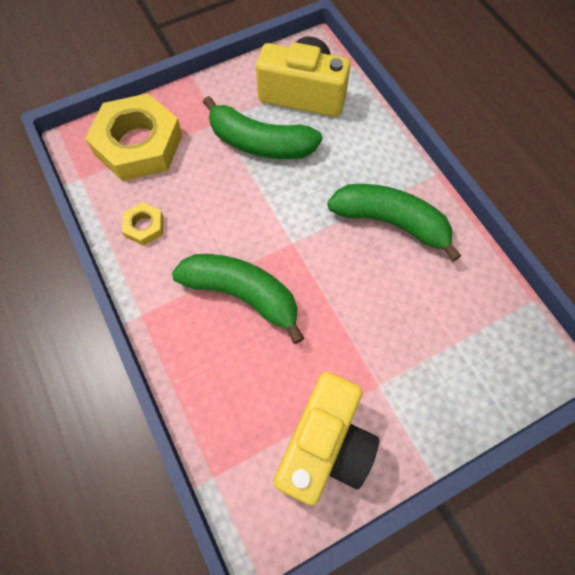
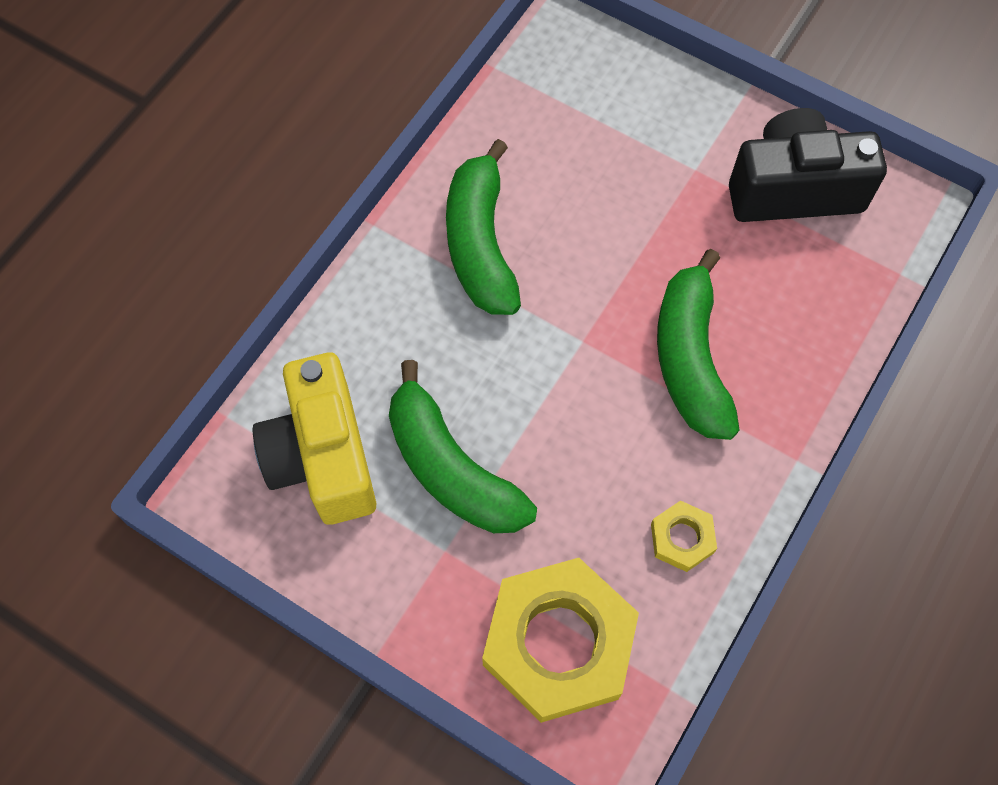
camera: 120 degrees left, 0 degrees up
(260, 143) = (451, 468): green banana -> green banana turned 150 degrees clockwise
(324, 446) = (793, 189): yellow camera -> black camera

